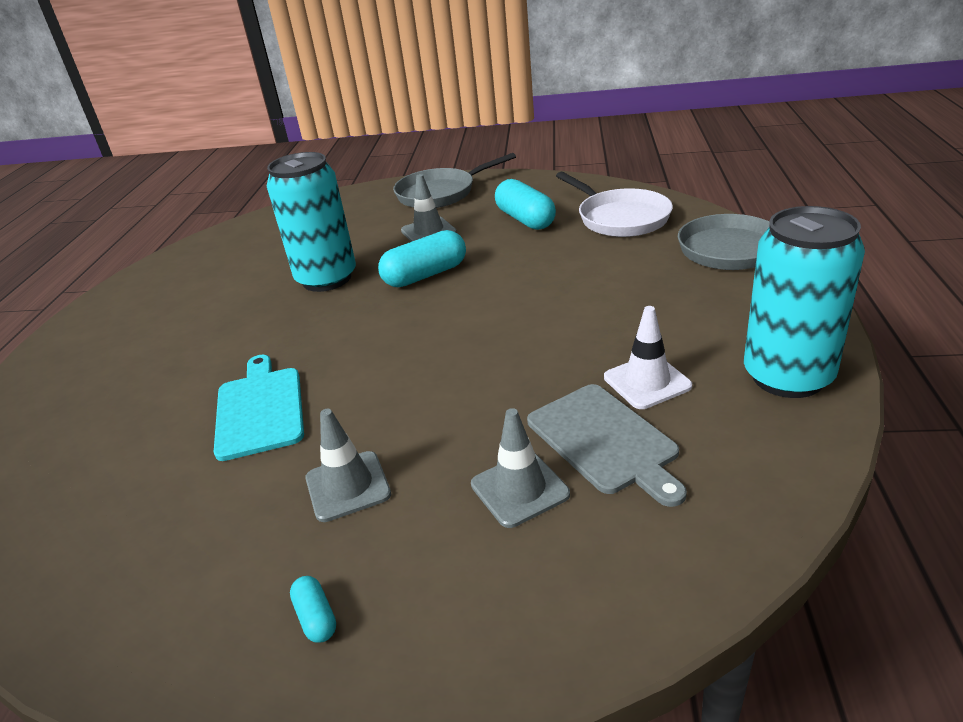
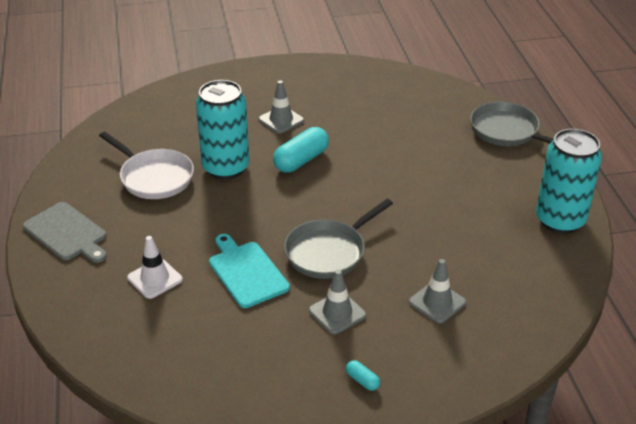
camera: 20 degrees left, 5 degrees up
(441, 193) = (270, 80): grey pan -> grey pan (329, 252)
(525, 219) = (351, 106): turquoise capsule -> none
(605, 441) = (472, 269): grey cutting board -> grey cutting board (67, 233)
(619, 218) = (420, 103): white pan -> white pan (154, 177)
(647, 382) = (483, 230): white traffic cone -> white traffic cone (155, 279)

